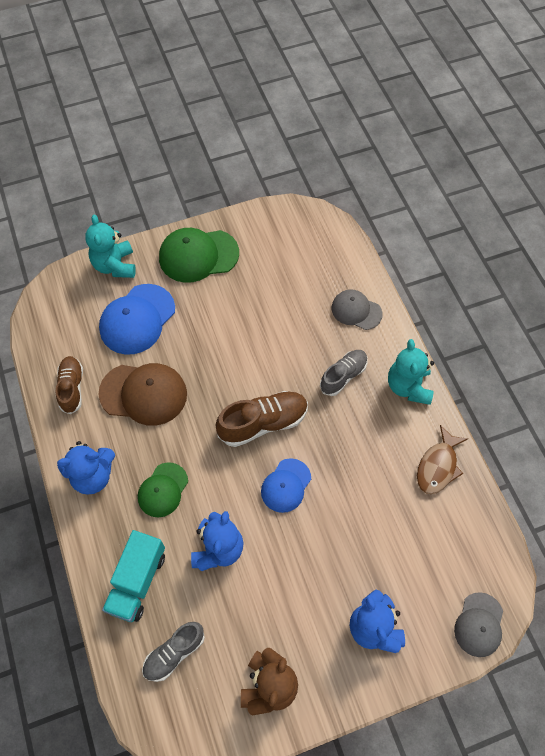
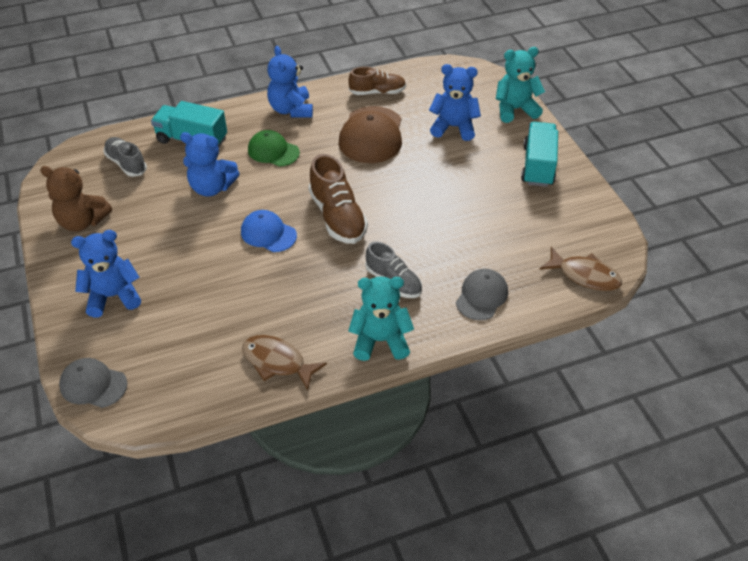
camera: 90 degrees right, 15 degrees down
(137, 319) = (453, 127): blue cap -> blue teddy bear
(198, 255) = (538, 166): green cap -> turquoise truck
(331, 238) = (585, 275): none -> brown fish

